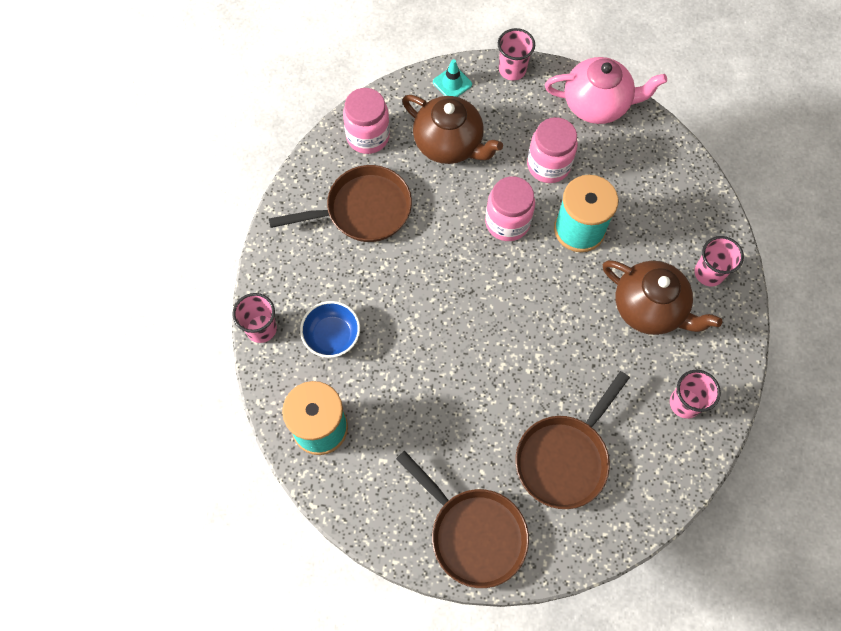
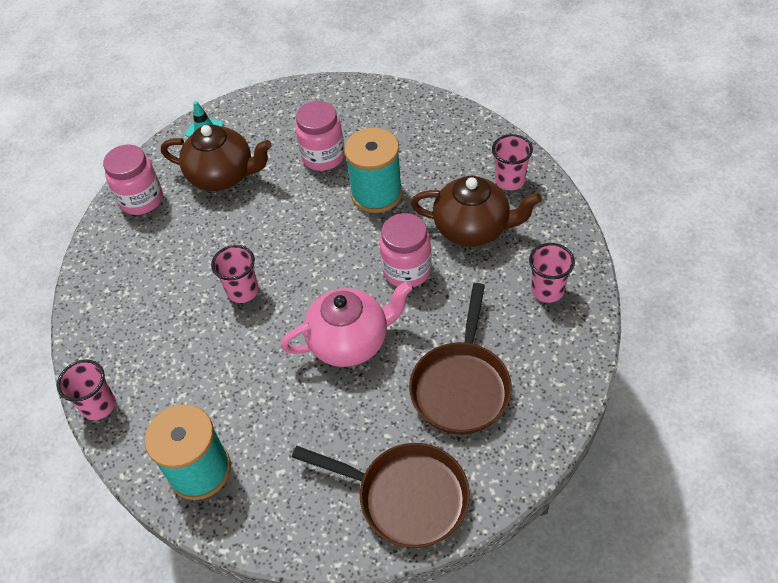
camera: 20 degrees left, 15 degrees down
(332, 336) = (177, 380): blue bowl -> none
(363, 210) = (162, 260): brown pan -> none
(507, 222) = (307, 215): pink jar -> pink jar (407, 270)
(512, 70) = (255, 100): pink cup -> pink cup (243, 291)
(597, 104) = (344, 96): pink teapot -> pink teapot (350, 341)

